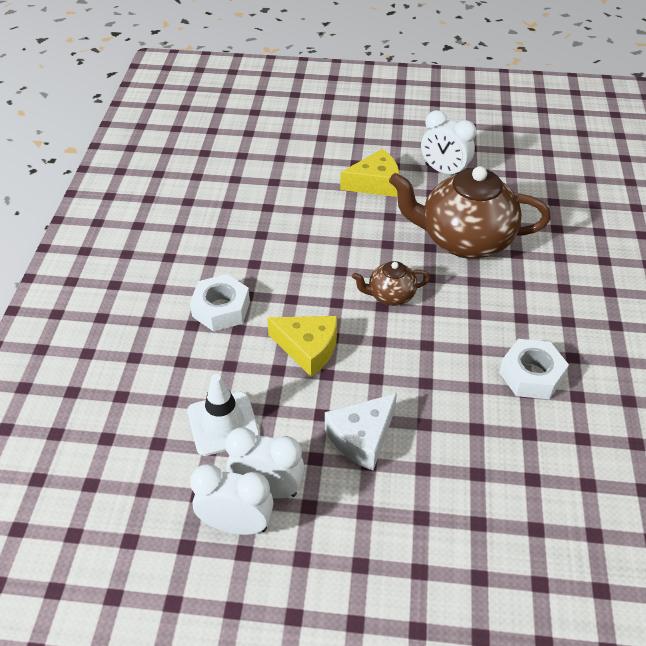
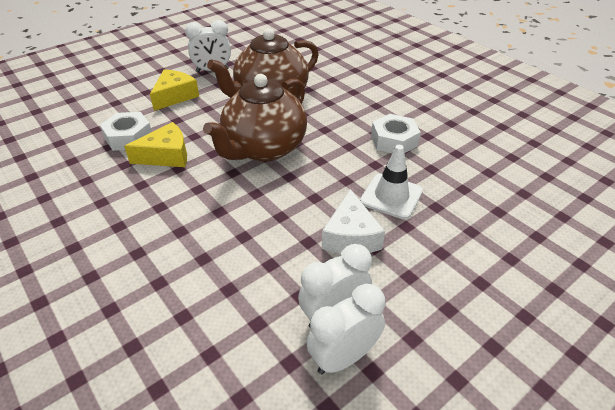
camera: 45 degrees left, 5 degrees down
(221, 309) = (149, 227): white nut -> white nut (128, 137)
(223, 423) = (247, 299): white traffic cone -> white traffic cone (391, 196)
(308, 349) = (248, 210): yellow cheese -> yellow cheese (166, 155)
(390, 295) = (263, 148): brown teapot -> brown teapot, size x2.10

